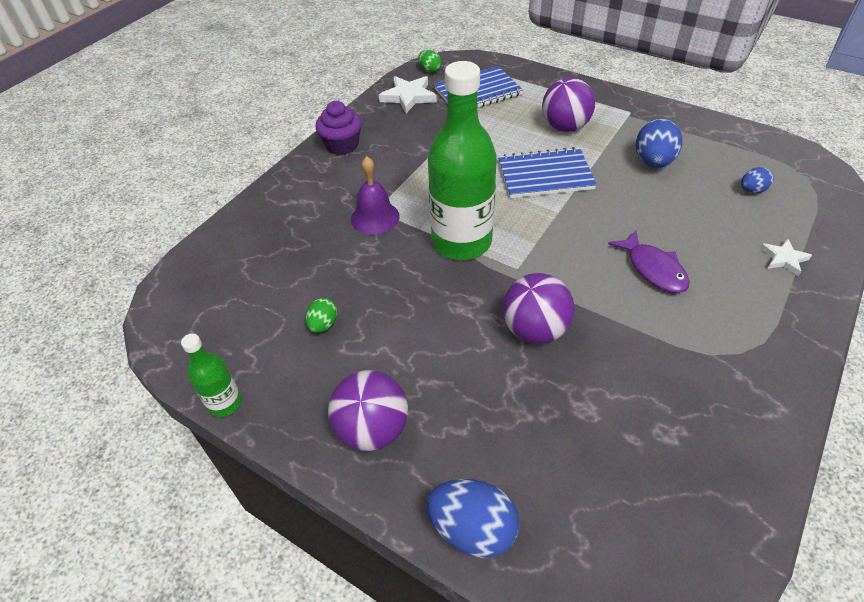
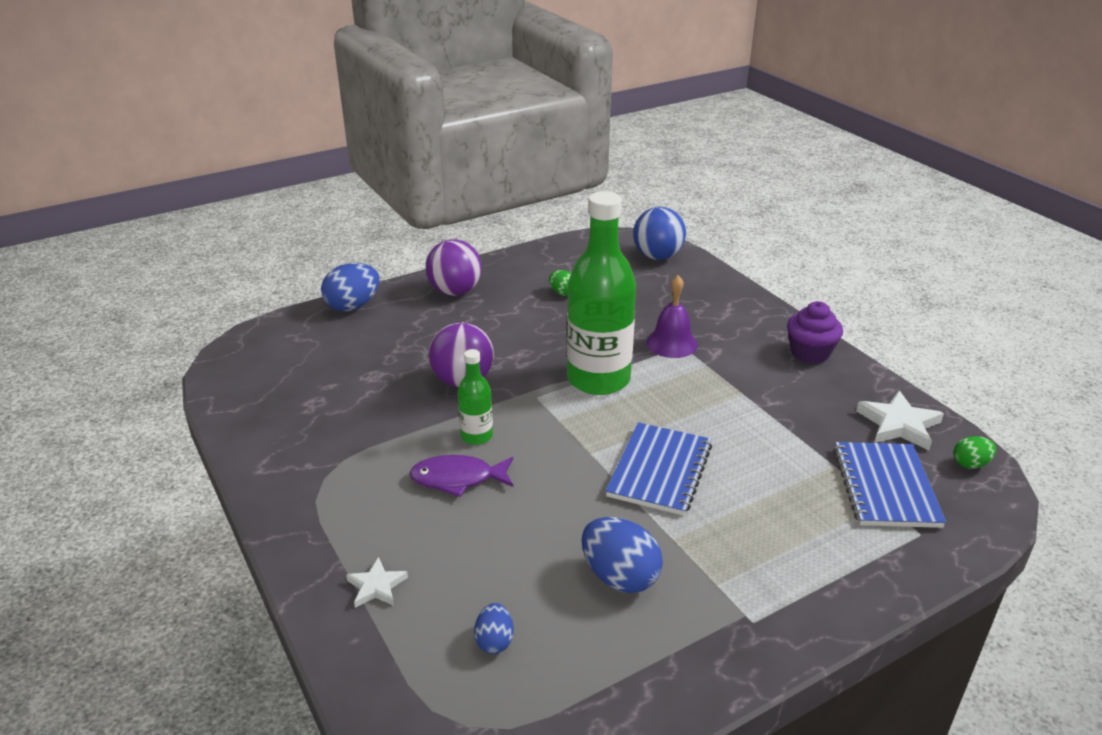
camera: 115 degrees right, 15 degrees down
(202, 279) = (657, 256): none -> blue ball
(225, 403) = (530, 249): green bottle -> green bottle (476, 436)
(565, 127) = (752, 532): purple ball -> none

